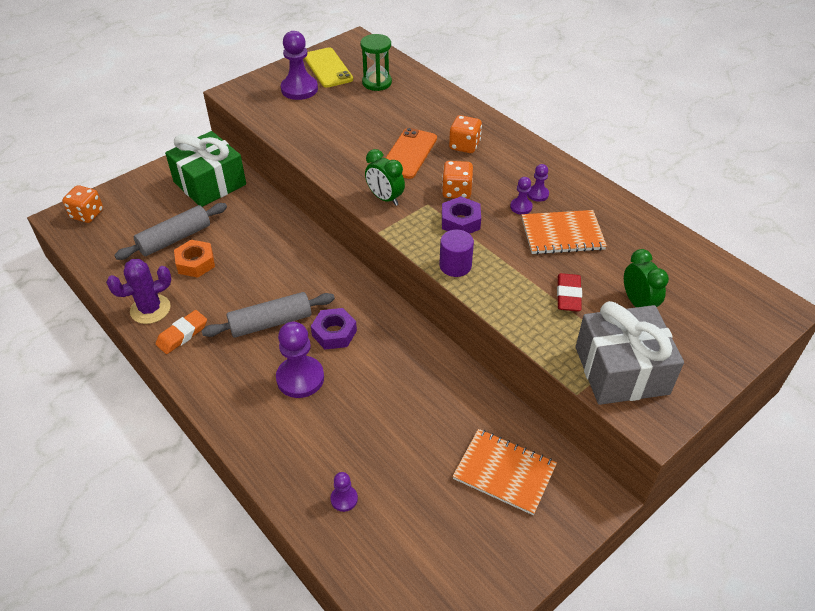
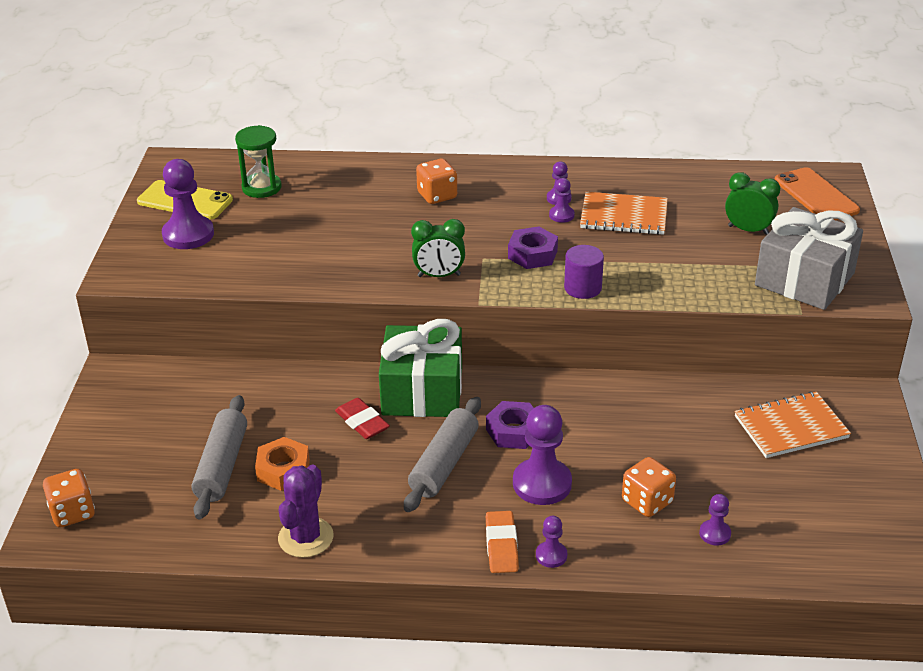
camera: 45 degrees left, 10 degrees down
(182, 334) = (376, 532): orange eraser -> orange eraser (501, 546)
(210, 183) = (172, 396): green gift -> green gift (422, 391)
(239, 426) = (551, 555): none -> purple pawn
(408, 153) = (398, 229): orange phone -> orange phone (815, 195)
(456, 191) = (491, 234): orange dice -> orange dice (647, 502)
(562, 234) = (624, 216): orange notebook -> orange notebook turned 60 degrees clockwise
(568, 295) = (696, 255): red eraser -> red eraser (362, 422)

